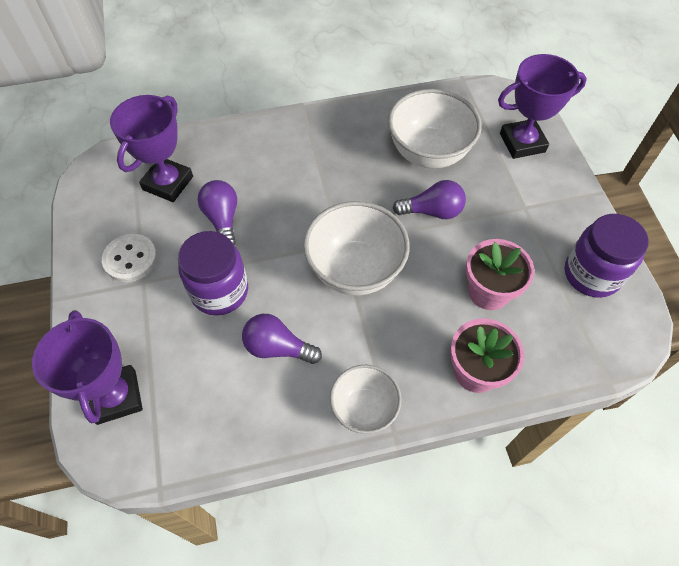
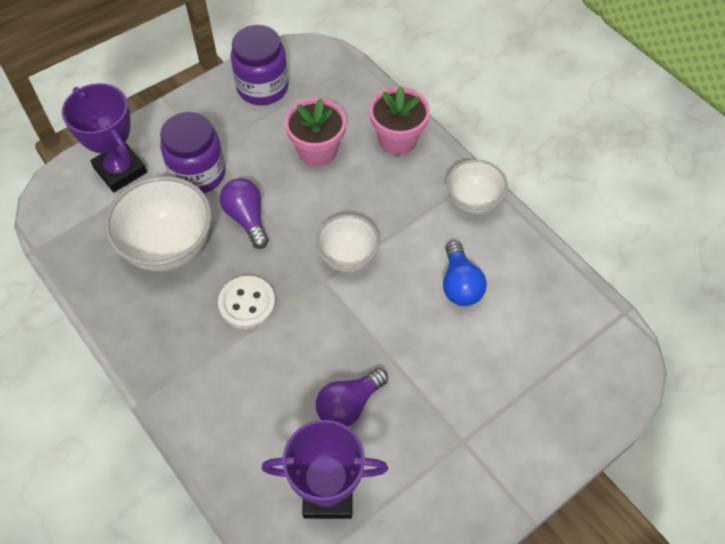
camera: 115 degrees left, 0 degrees up
(116, 397) = (582, 391): purple trophy -> none
(130, 259) = (445, 471): white button -> white button (247, 303)
(219, 291) = (433, 361): purple jar -> purple jar (198, 174)
(277, 348) = (460, 284): purple light bulb -> blue light bulb
(355, 270) = (348, 257): white bowl -> white bowl, size x0.61

